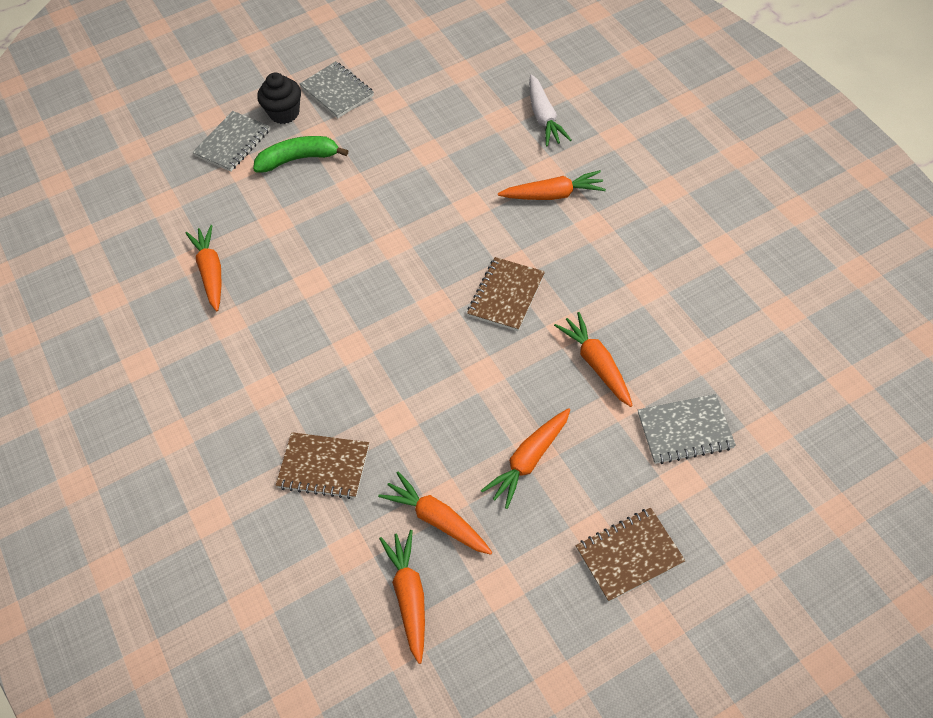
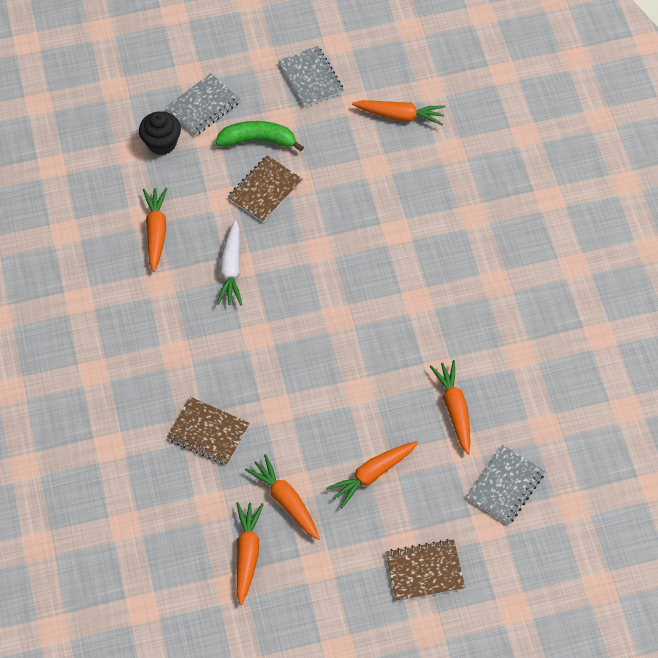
camera: 10 degrees right, 5 degrees up
(284, 113) = (257, 87): black cupcake -> black cupcake (162, 143)
(506, 295) = (399, 326): brown notebook -> brown notebook (265, 190)
(544, 117) = (490, 160): white carrot -> white carrot (231, 268)
(553, 195) = (472, 241): orange carrot -> orange carrot (400, 116)
(685, 431) = (505, 486): grey notebook -> grey notebook turned 60 degrees counterclockwise

